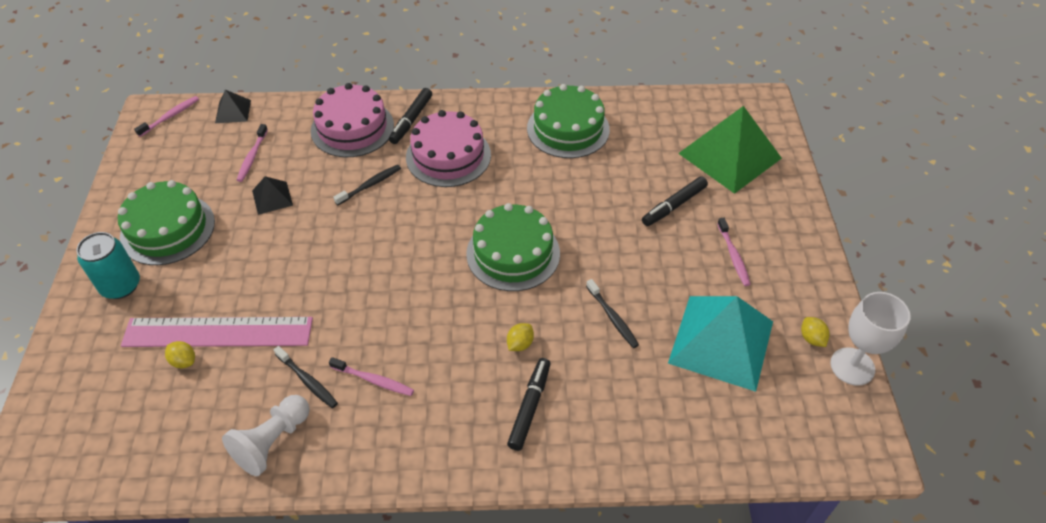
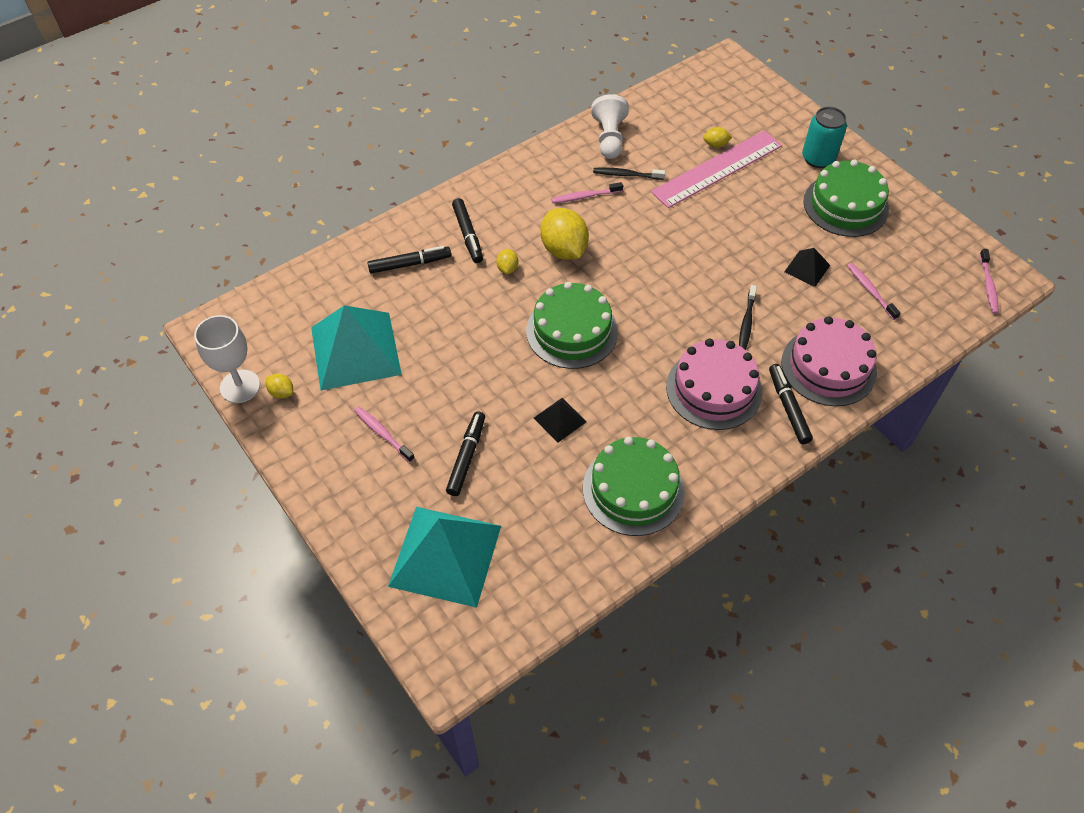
camera: 145 degrees right, 5 degrees up
(233, 111) = (948, 321): black pyramid -> black pyramid (559, 419)
(450, 332) = (564, 250): none -> yellow lemon
(612, 317) = (453, 323): black toothbrush -> none
(614, 406) = (410, 264): none -> black marker
(730, 155) = (445, 555): green pyramid -> turquoise pyramid

